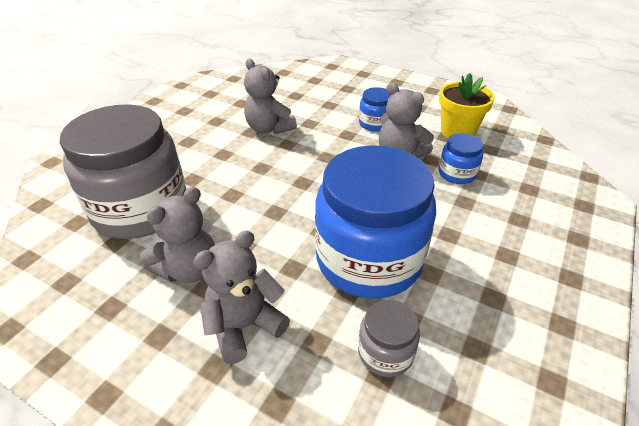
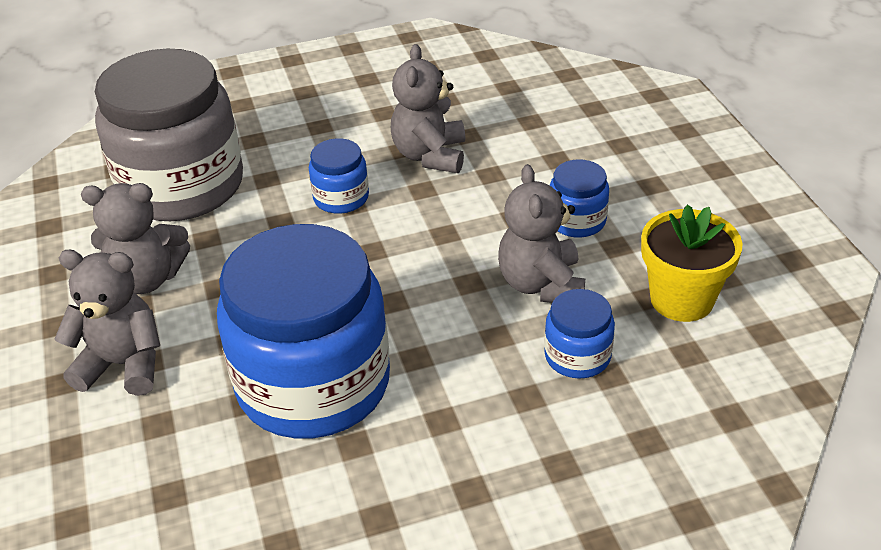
camera: 45 degrees right, 0 degrees up
(250, 167) = (341, 198): none -> blue jar
(385, 352) = (199, 480): grey jar -> none

